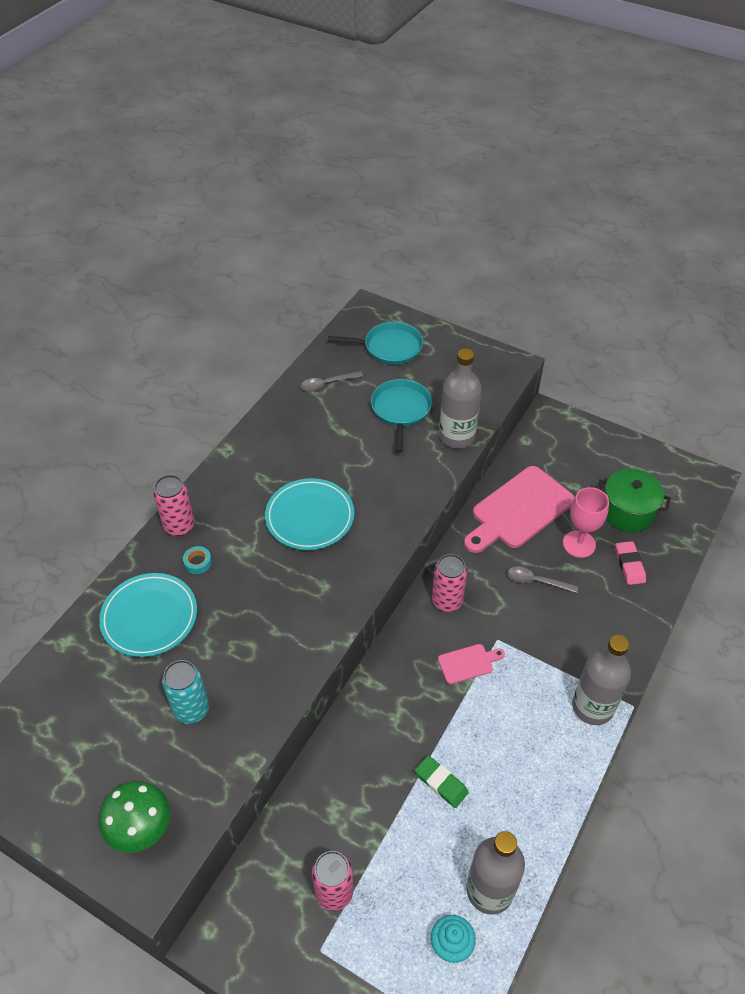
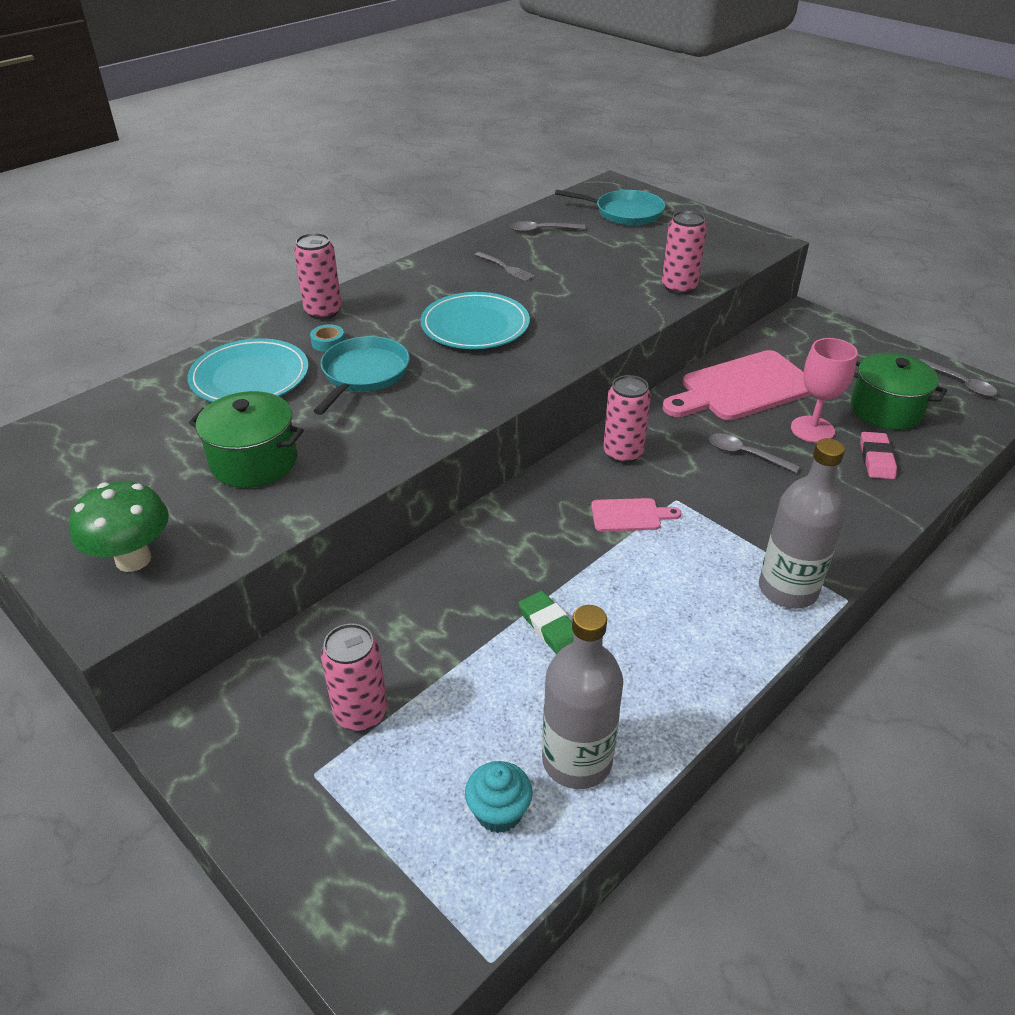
camera: 15 degrees right, 10 degrees down
(191, 709) = (254, 461): turquoise can -> green pot
(312, 439) = (506, 268): none -> grey fork
(401, 410) = (619, 259): turquoise pan -> turquoise pan (363, 374)
(457, 436) = (679, 287): grey bottle -> pink can
(676, 470) = (960, 383): none -> grey spoon

